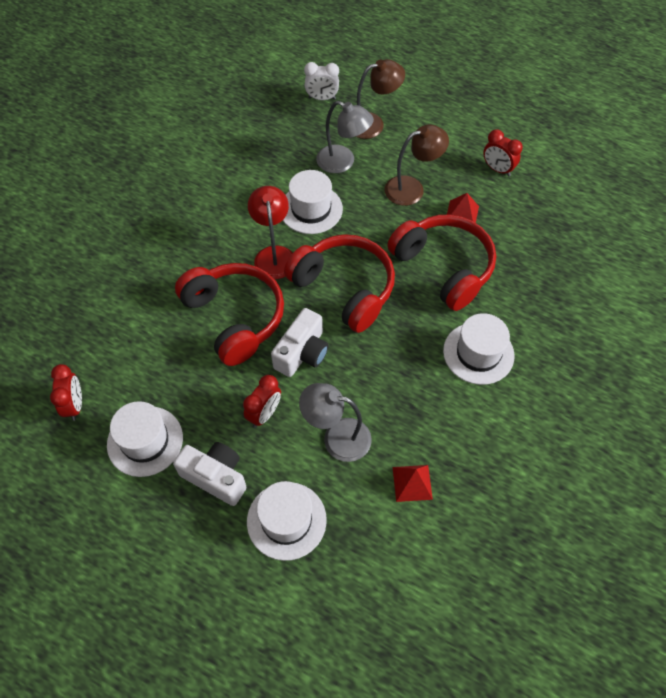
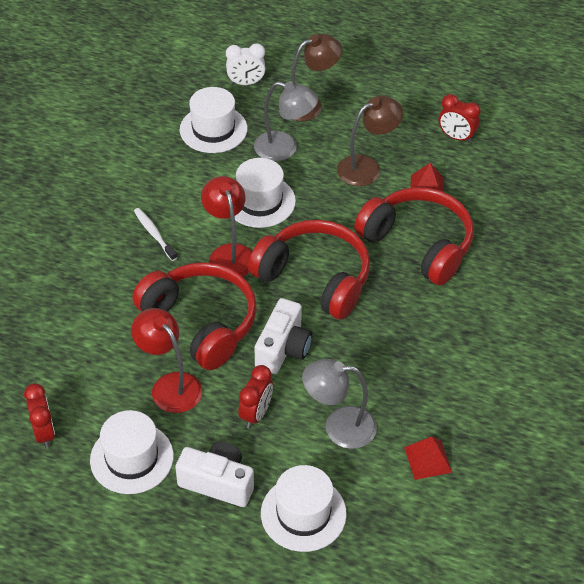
camera: 10 degrees left, 10 degrees down
(194, 374) = (170, 385): none -> red lamp
(212, 228) = (154, 234): none -> white toothbrush
(478, 353) = (472, 325): white hat -> white hat (213, 129)

